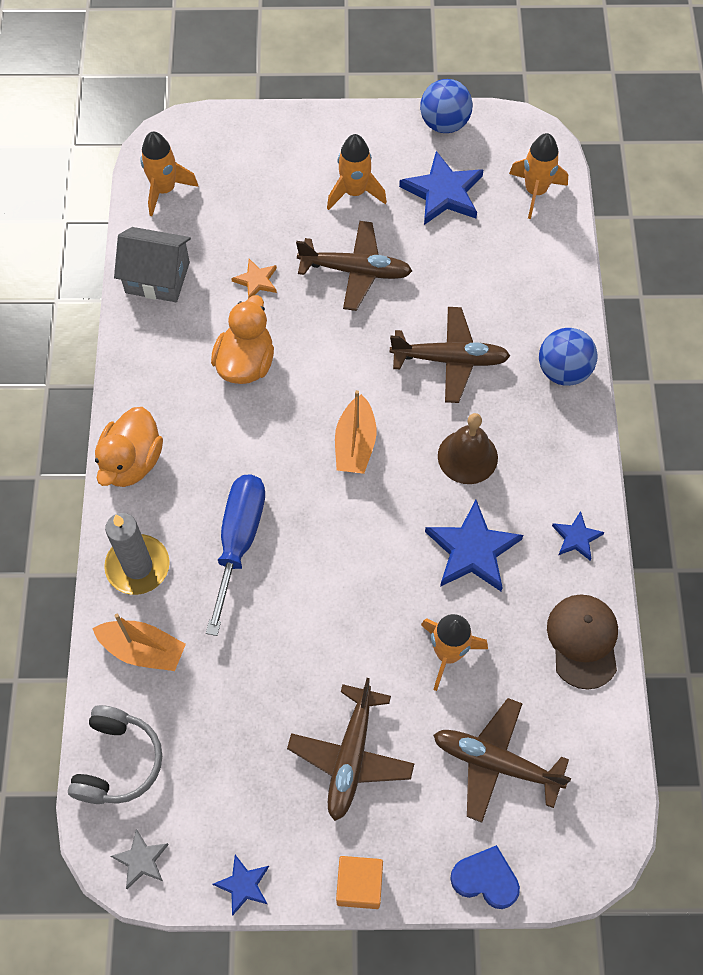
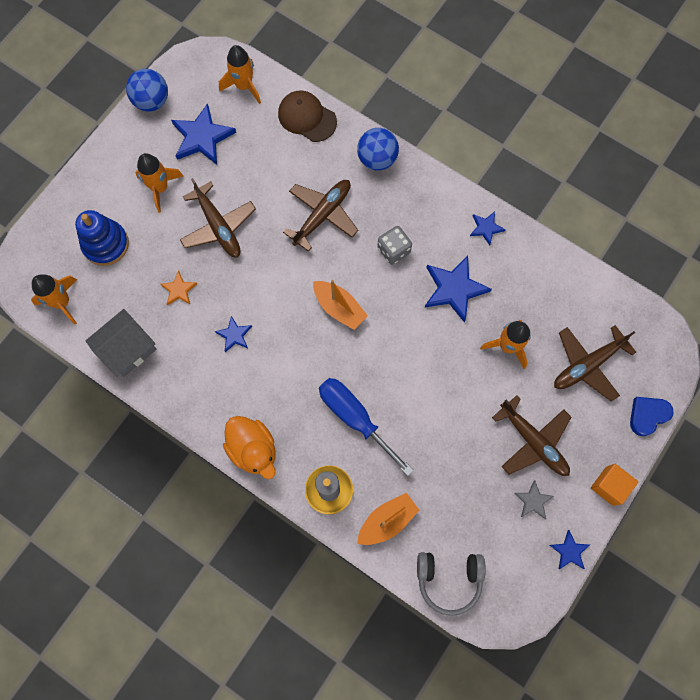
camera: 55 degrees left, 10 degrees up
(118, 762) = (449, 579): grey headphones -> grey headphones turned 135 degrees clockwise
(141, 860) = (518, 602): grey star -> grey star (533, 501)
(245, 363) = (234, 335): orange duck -> blue star
(255, 186) = (106, 244): none -> blue stacking toy
(356, 271) = (218, 226): brown plane -> brown plane turned 105 degrees clockwise
(467, 456) = (393, 250): brown bell -> grey dice
(583, 641) = (549, 269): brown cap -> brown cap (307, 117)

